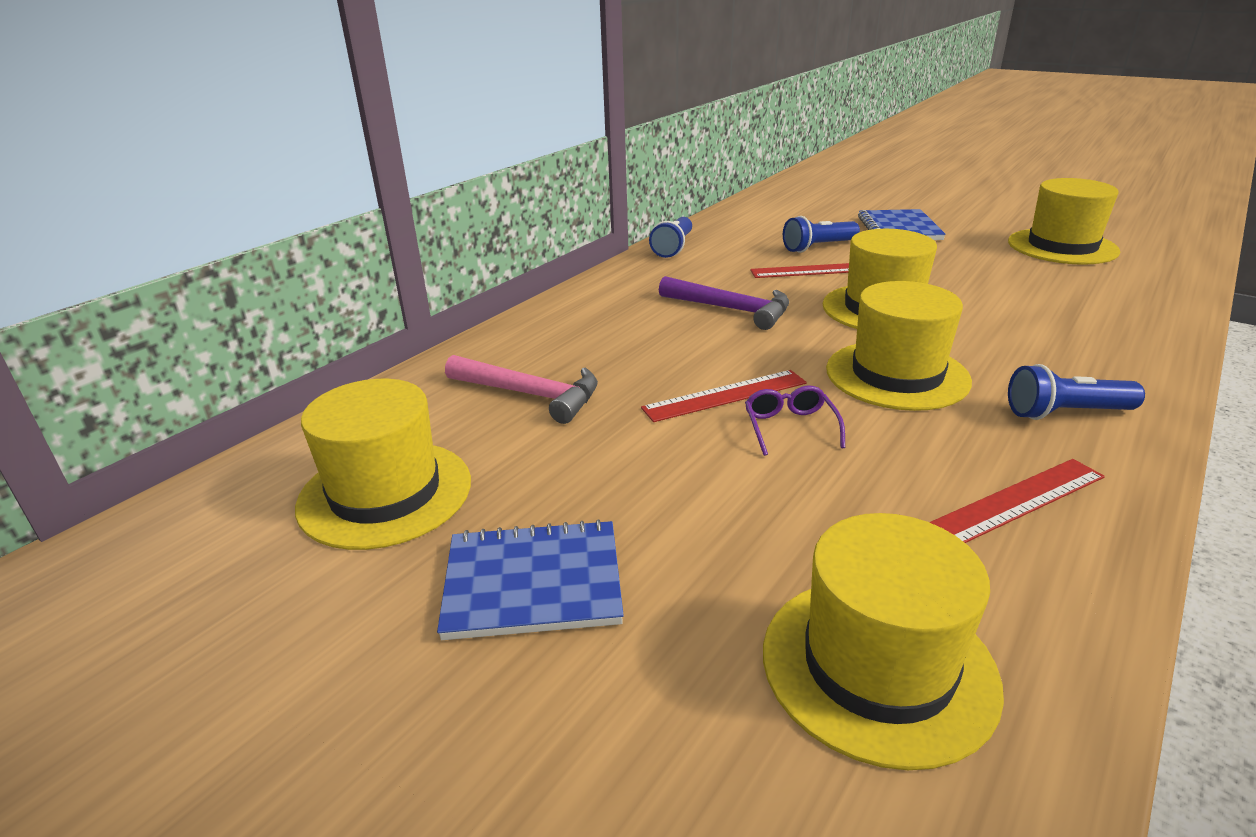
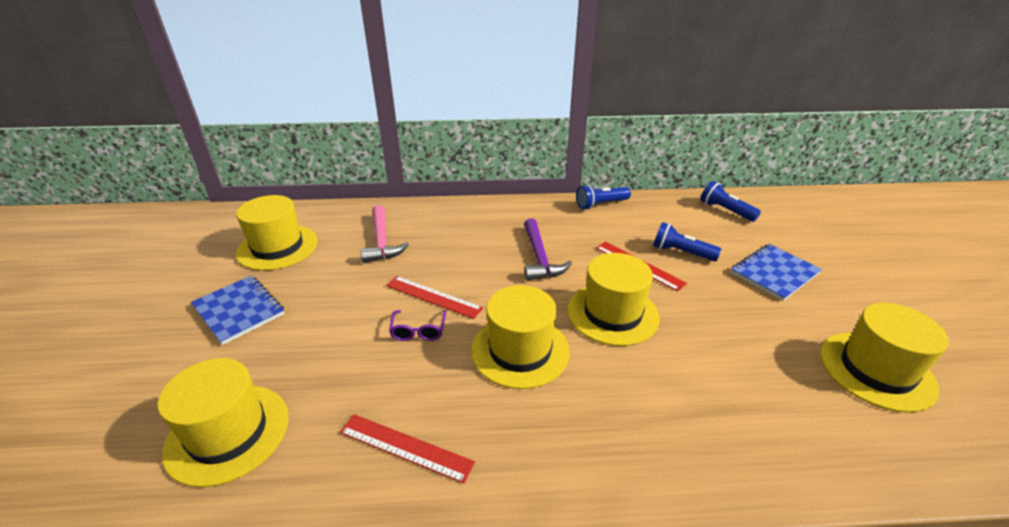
camera: 50 degrees right, 5 degrees up
(790, 427) = (418, 331): purple glasses -> purple glasses turned 135 degrees clockwise
(1066, 413) = (540, 444): blue flashlight -> blue flashlight (725, 211)

